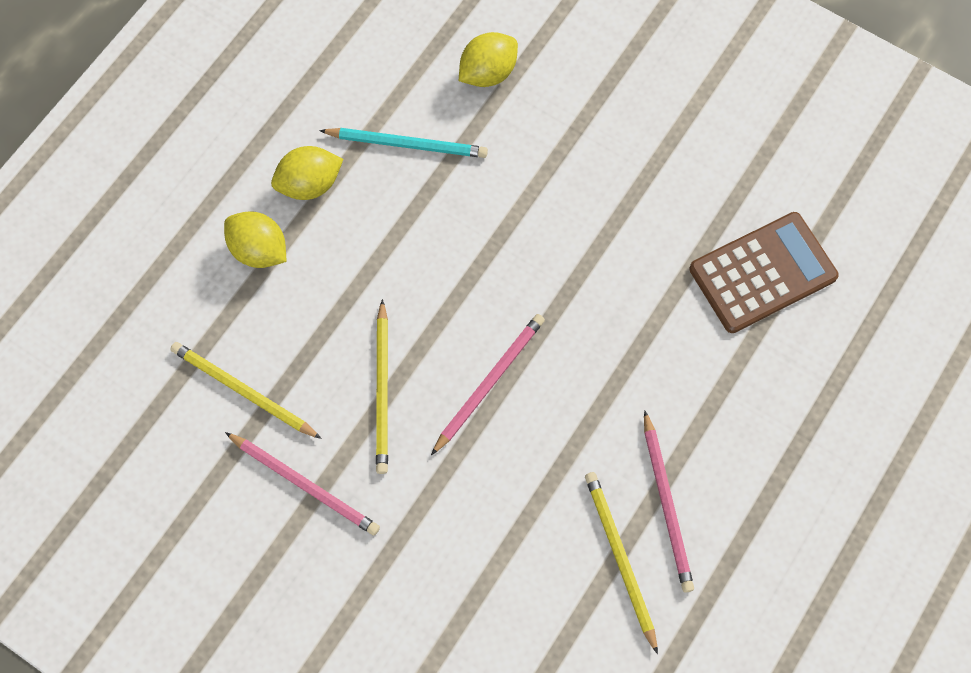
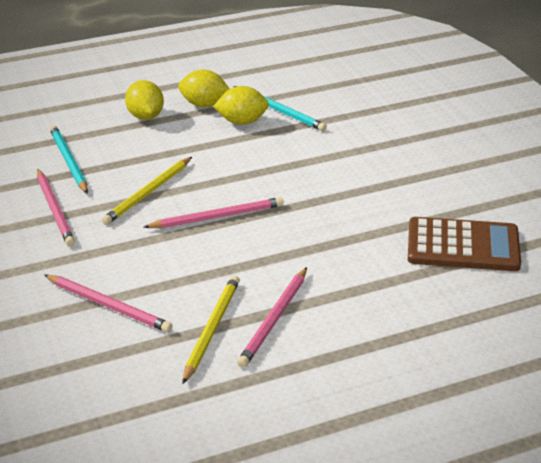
camera: 35 degrees right, 35 degrees down
(243, 391) = (68, 161): yellow pencil -> turquoise pencil
(488, 73) = (361, 103): yellow lemon -> yellow lemon (242, 122)
(494, 593) = (108, 306): none -> pink pencil

